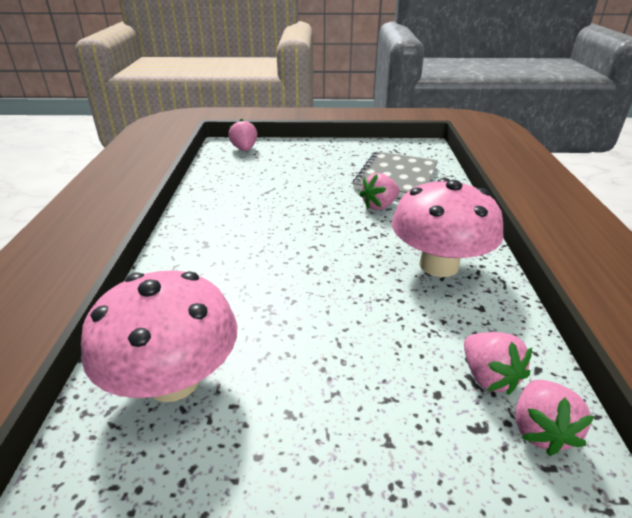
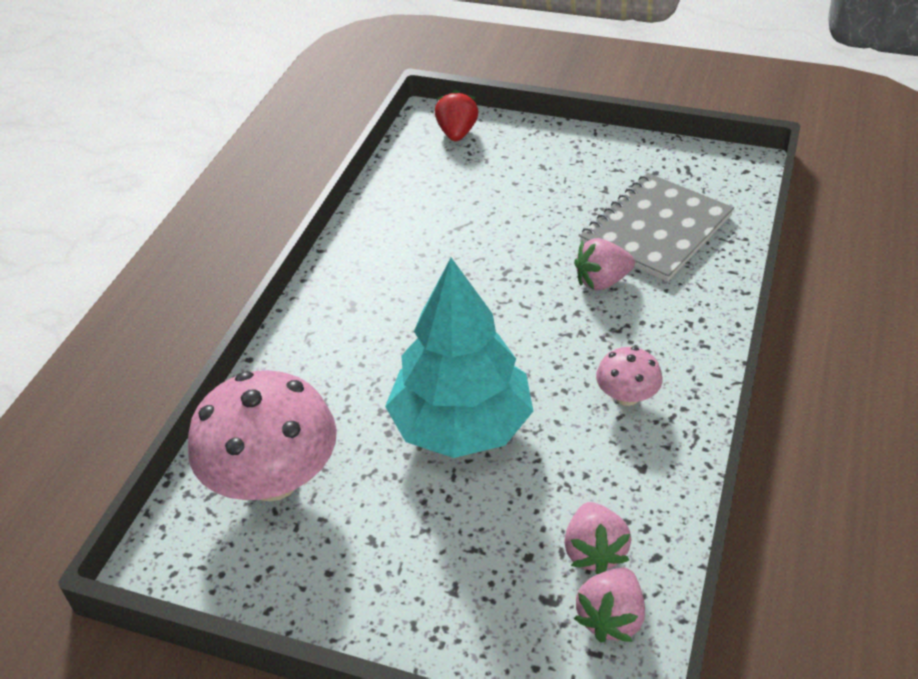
camera: 20 degrees right, 10 degrees up
(244, 149) = (457, 133): pink strawberry -> red strawberry
(327, 305) = (461, 425): none -> turquoise tree
(439, 265) = (627, 396): pink mushroom -> pink mushroom, size x0.48

